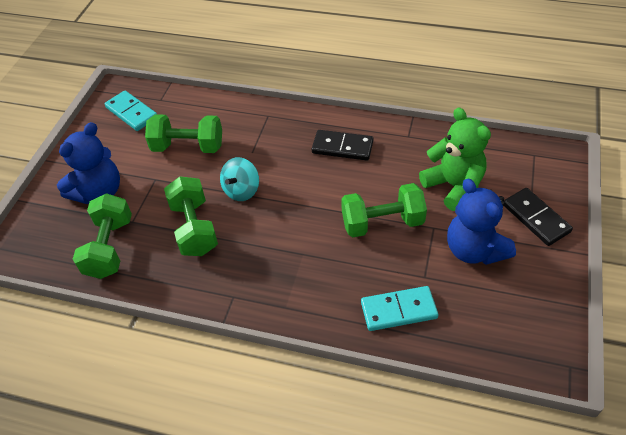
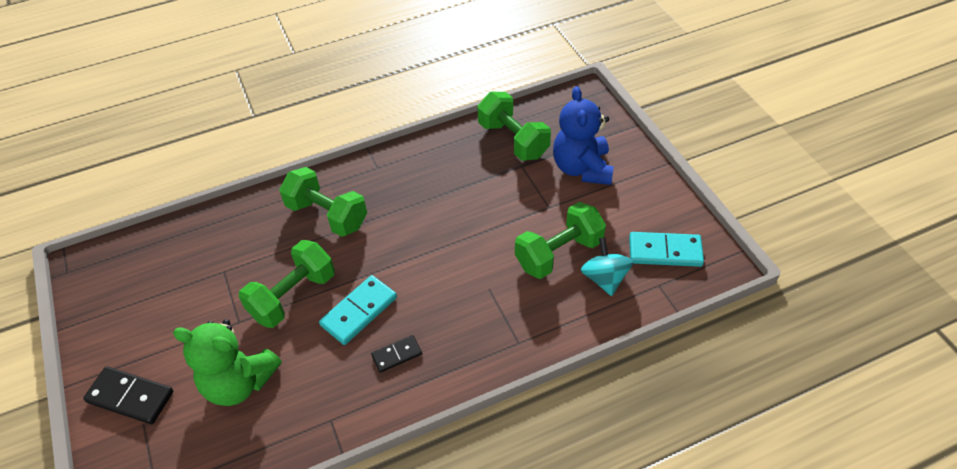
camera: 140 degrees right, 0 degrees up
(194, 228) = (462, 191): green dumbbell -> green dumbbell (327, 215)
(241, 190) = (456, 245): turquoise spinning top -> turquoise spinning top (604, 278)
(342, 147) = (397, 355): black domino -> black domino, size x0.60
(398, 310) = (232, 233): turquoise domino -> turquoise domino (359, 312)
(474, 250) = (186, 323): blue teddy bear -> none

